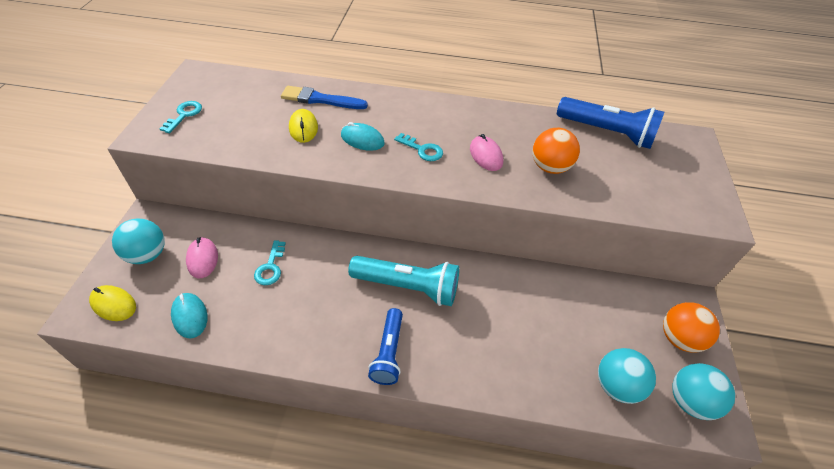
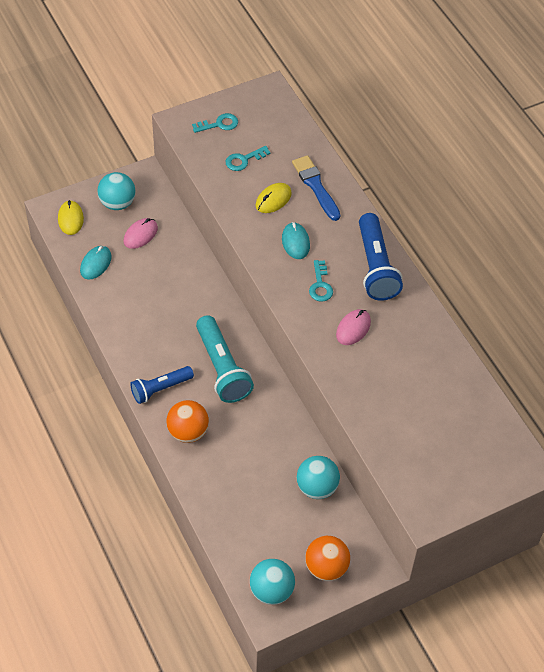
camera: 55 degrees right, 5 degrees up
(270, 267) = (168, 277): turquoise key -> turquoise key (244, 160)
(550, 167) = (379, 377): orange ball -> orange ball (188, 432)
(606, 132) = (469, 398): blue flashlight -> blue flashlight (375, 267)
(616, 385) = (246, 538): turquoise ball -> turquoise ball (317, 487)

